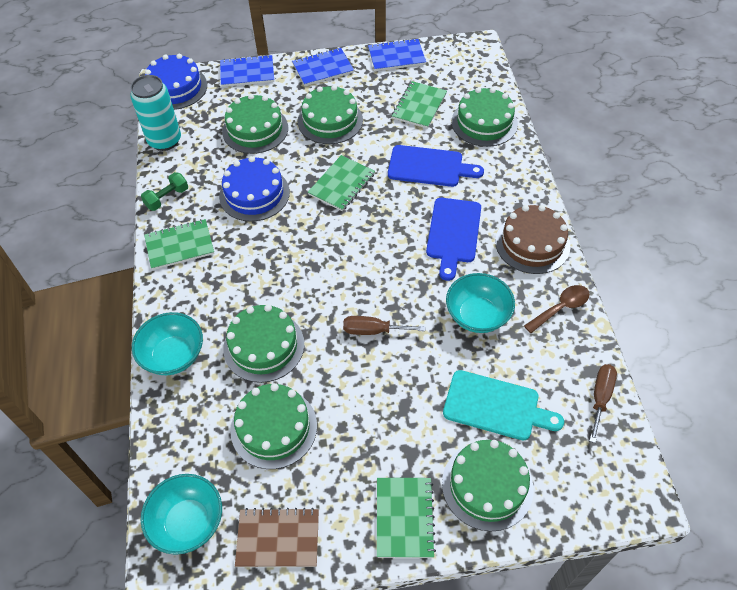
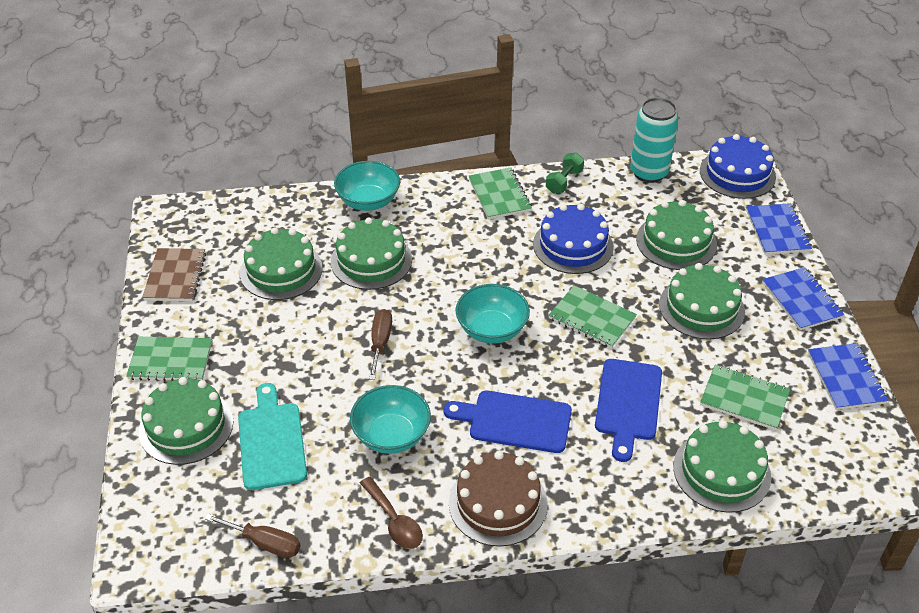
camera: 90 degrees right, 10 degrees down
(167, 198) = (564, 181): green dumbbell -> green dumbbell turned 75 degrees clockwise
(188, 522) = (204, 222): turquoise bowl -> turquoise bowl (492, 329)
(496, 406) = (272, 441): turquoise cutting board -> turquoise cutting board turned 150 degrees clockwise

